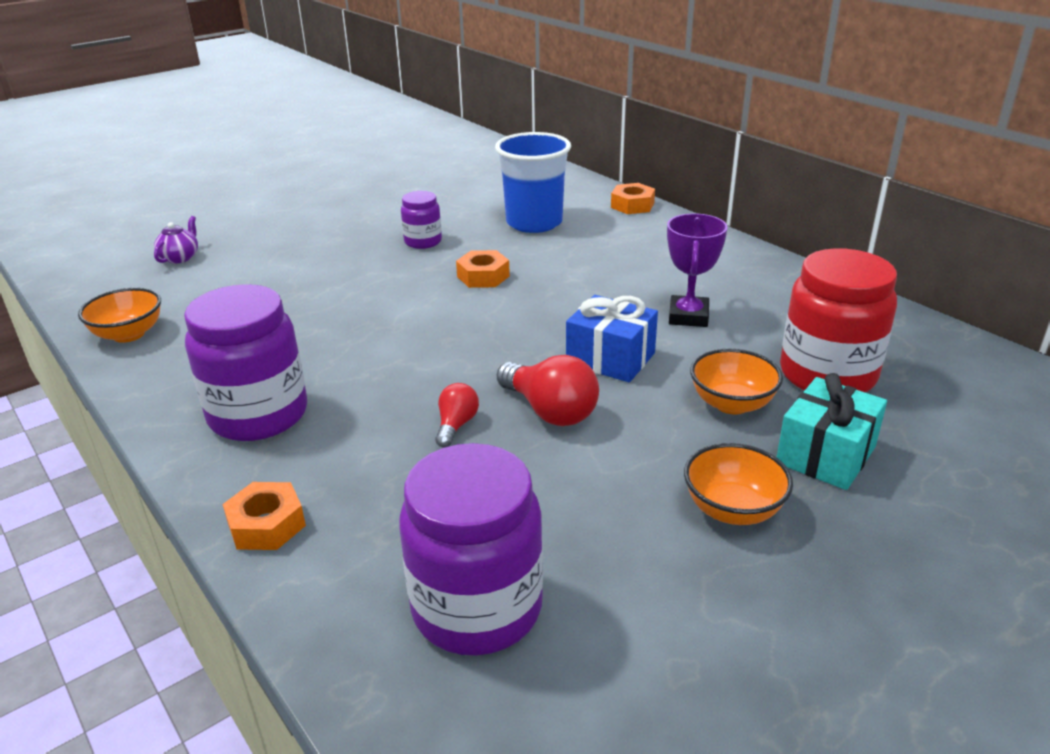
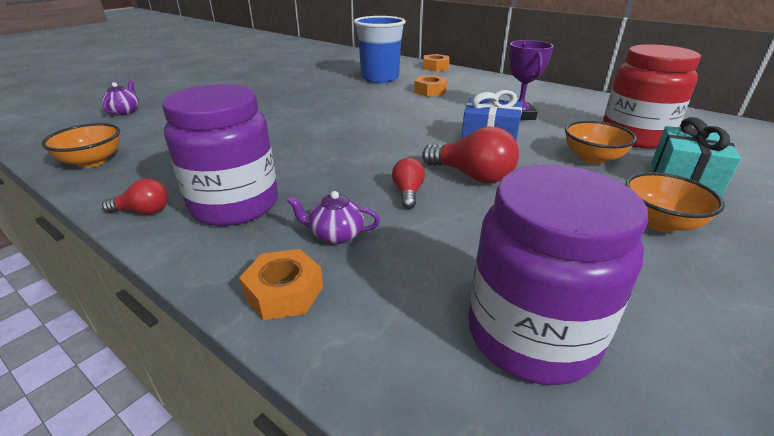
camera: 15 degrees left, 0 degrees up
(164, 410) = (143, 211): none -> red light bulb
(347, 468) = (336, 235): none -> purple teapot
(423, 242) = (310, 92): purple jar -> none
(483, 276) = (365, 106): orange nut -> orange nut (430, 91)

